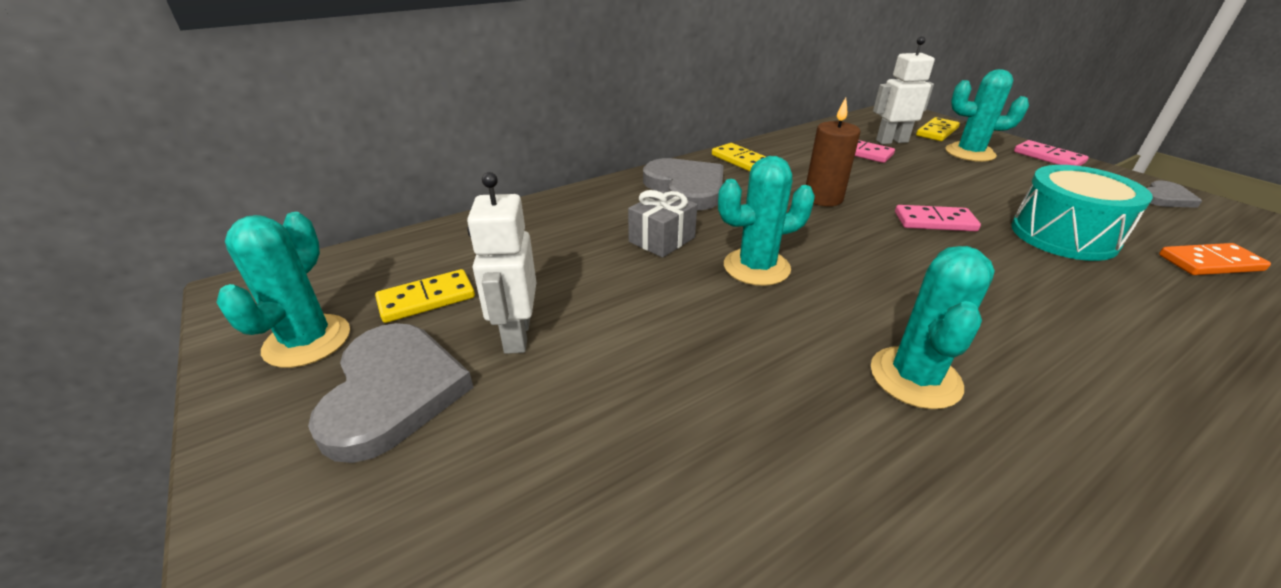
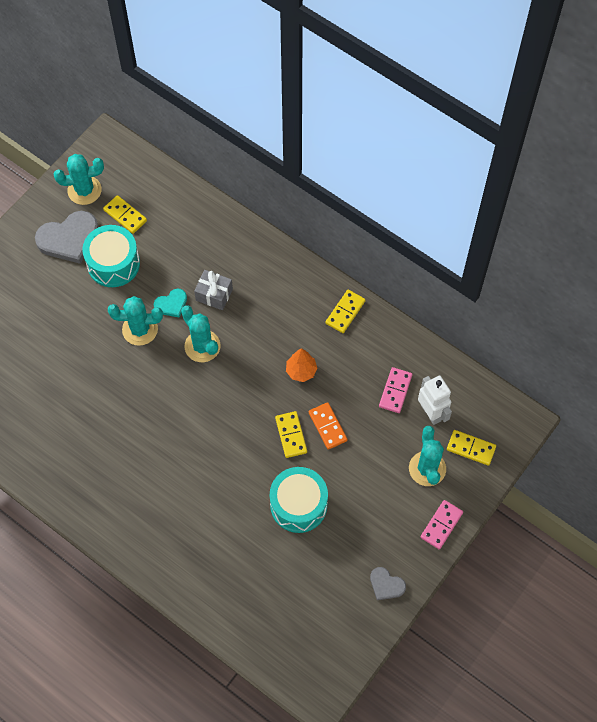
camera: 70 degrees right, 30 degrees up
(516, 336) = (113, 263): white robot -> turquoise drum
(655, 283) = (171, 304): none -> turquoise heart
(686, 187) = (285, 289): grey heart -> none
(823, 198) = (301, 371): brown candle -> orange tree
(915, 377) = (138, 418): turquoise cactus -> turquoise cactus (140, 329)
(934, 221) = (291, 435): pink domino -> yellow domino
(1210, 263) = (291, 576): orange domino -> orange domino (327, 426)

